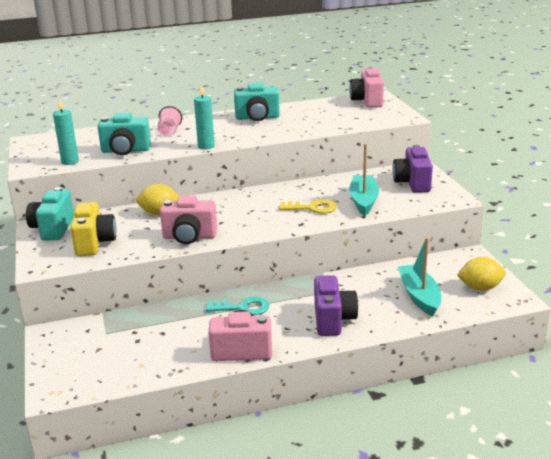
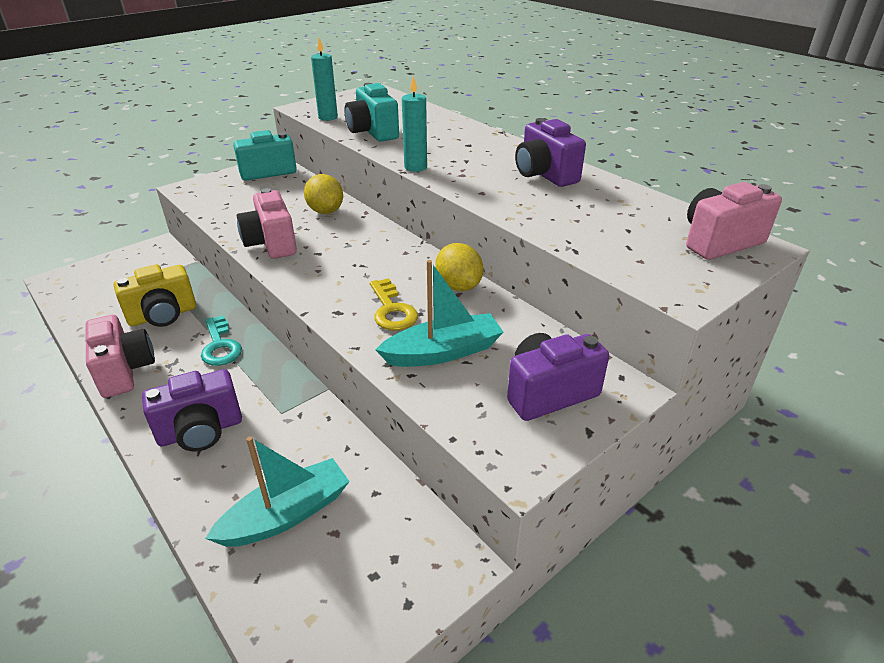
camera: 65 degrees right, 10 degrees up
(94, 243) = (242, 198): yellow camera -> yellow camera (163, 315)
(169, 132) = (447, 139): pink cup -> none
(257, 118) = (544, 175): turquoise camera -> purple camera
(480, 288) = (338, 601): yellow lemon -> yellow lemon (458, 286)

